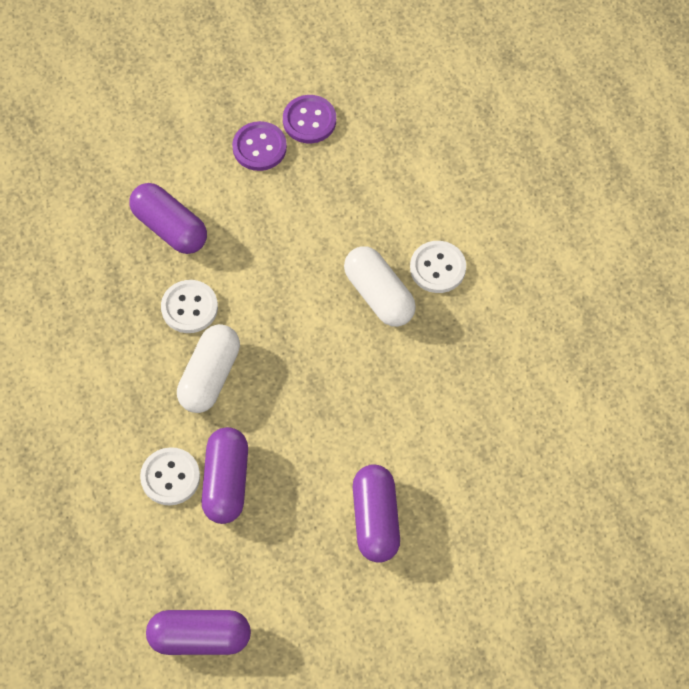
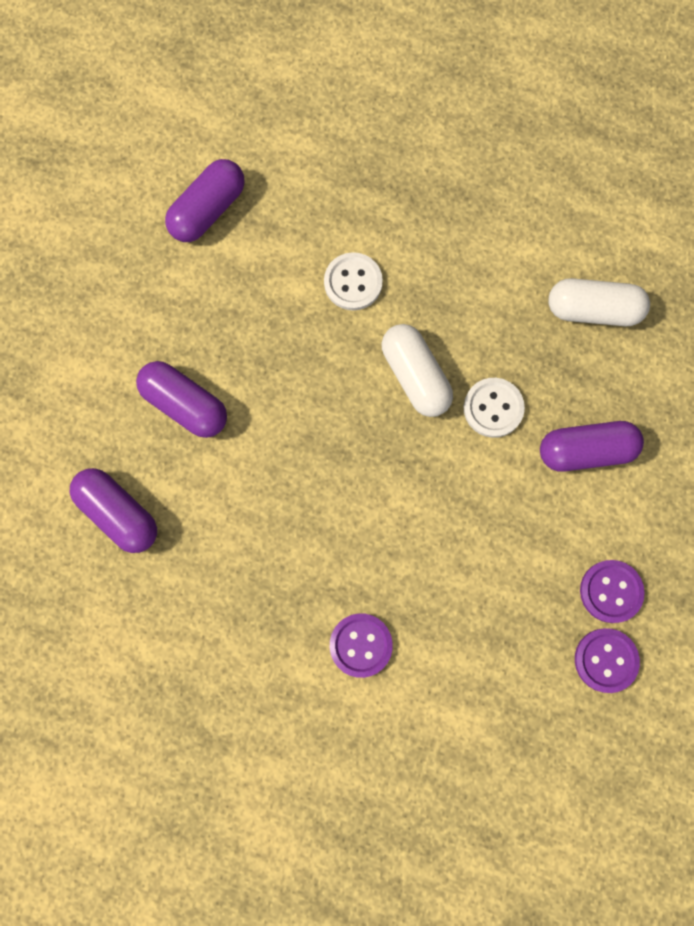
camera: 130 degrees right, 15 degrees up
(226, 482) = (313, 319): purple capsule -> purple capsule (118, 513)
(379, 295) = (376, 572): white capsule -> white capsule (593, 309)
(437, 268) = (361, 645): white button -> purple button

